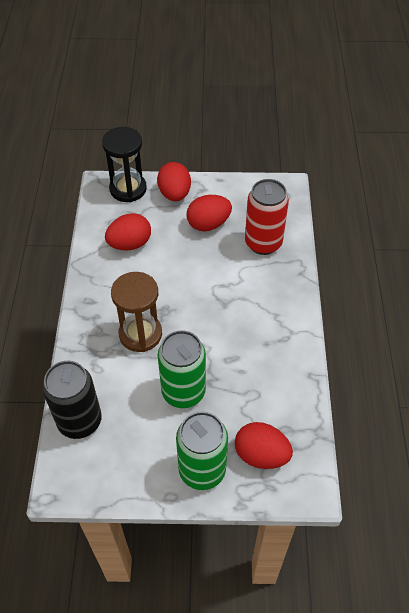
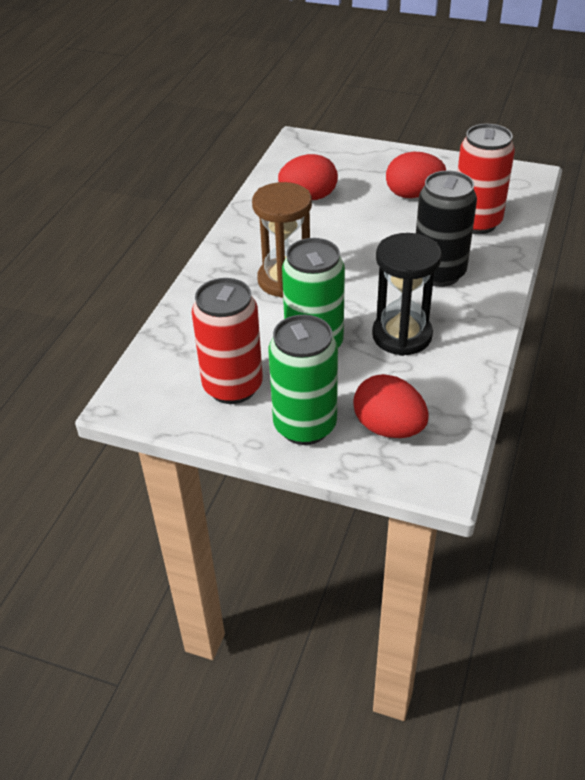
camera: 20 degrees right, 10 degrees down
(80, 421) = (176, 346): black can -> black can (439, 273)
(128, 189) = (328, 148): black hourglass -> black hourglass (402, 335)
(137, 448) = (233, 387): none -> red can
(174, 194) = (383, 161): red egg -> none

